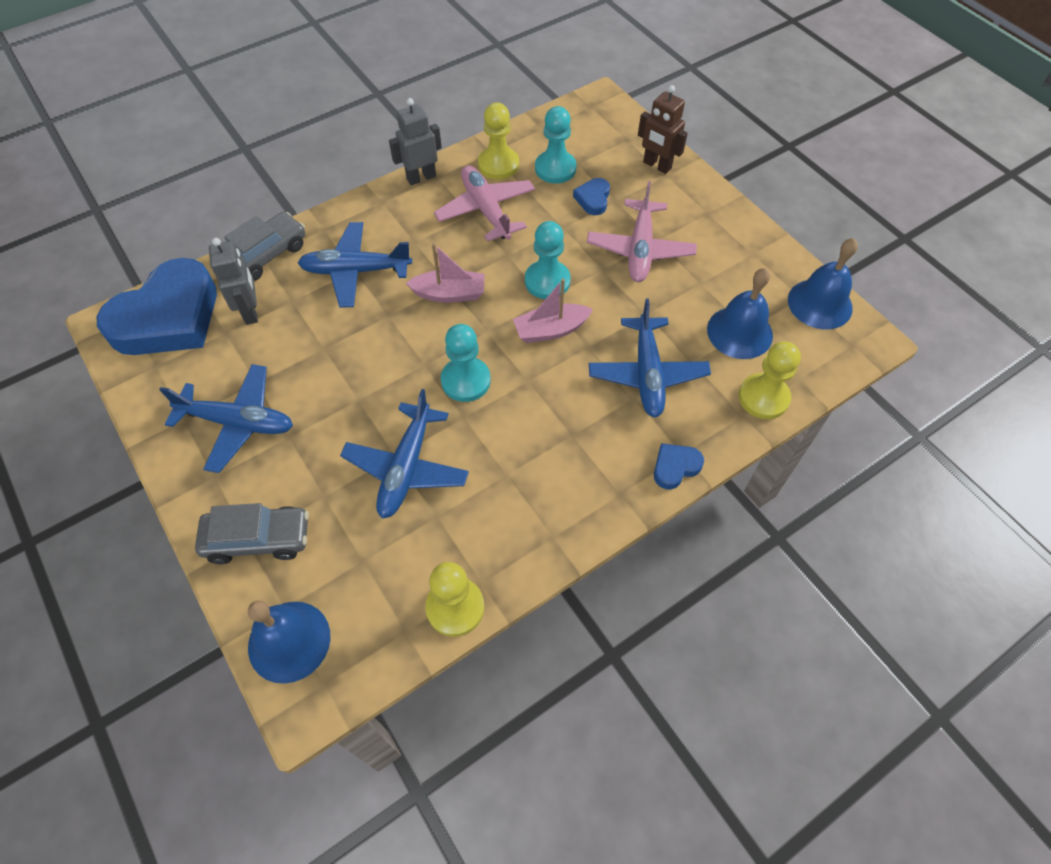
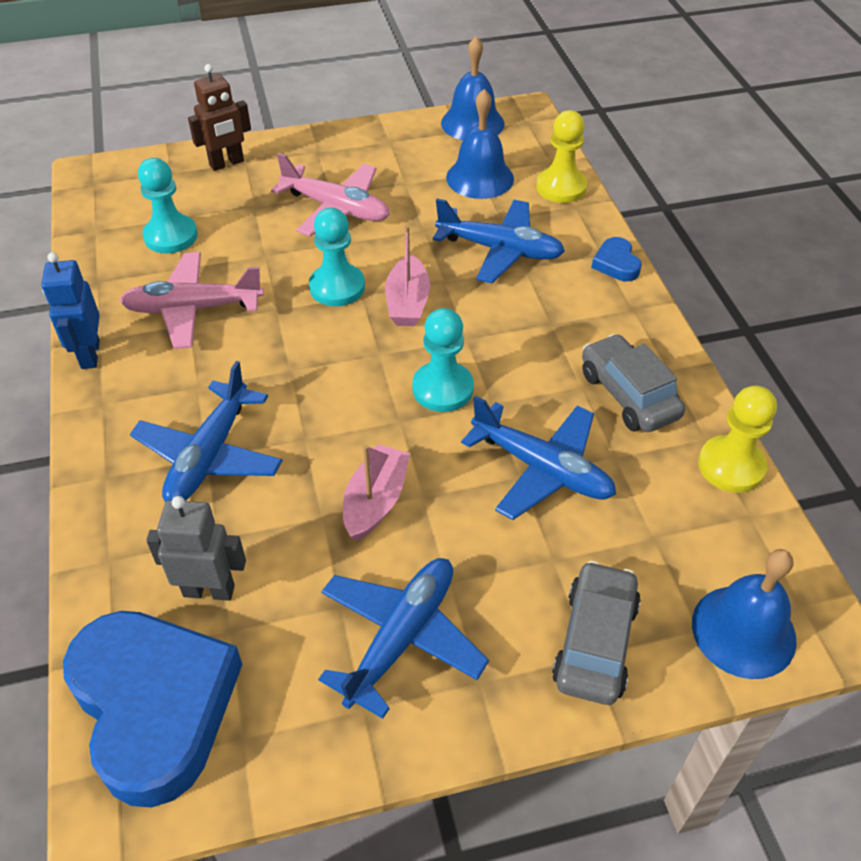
camera: 70 degrees left, 10 degrees down
(267, 255) = (111, 552): grey car -> grey car (628, 395)
(421, 177) = (89, 354): grey robot -> blue robot
(449, 294) = (305, 372): pink boat -> pink boat (376, 501)
(498, 165) = (126, 280): yellow pawn -> none
(593, 199) = (240, 221): blue heart -> none

